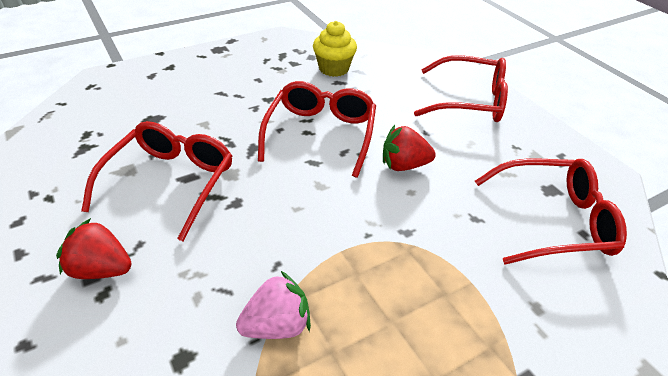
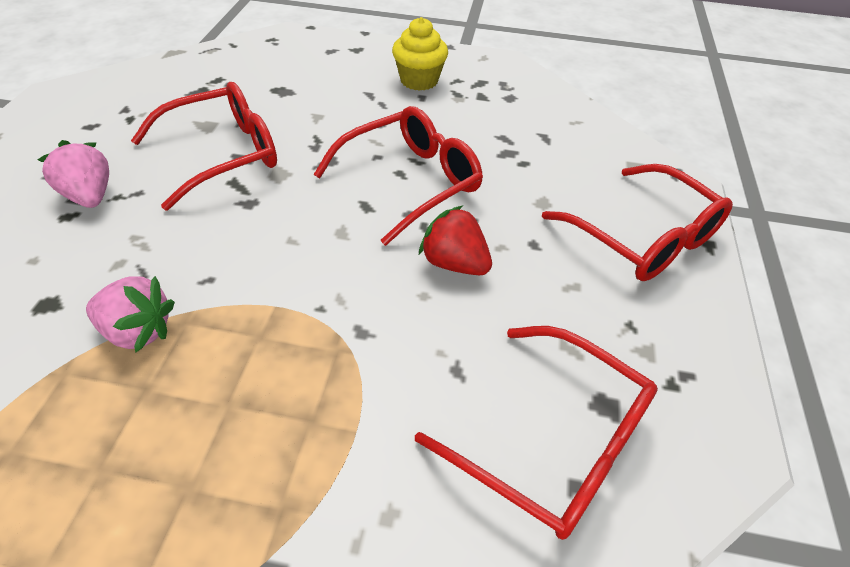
camera: 40 degrees right, 5 degrees up
(101, 269) = (89, 196): red strawberry -> pink strawberry
(334, 69) = (517, 121): yellow cupcake -> yellow cupcake (419, 80)

